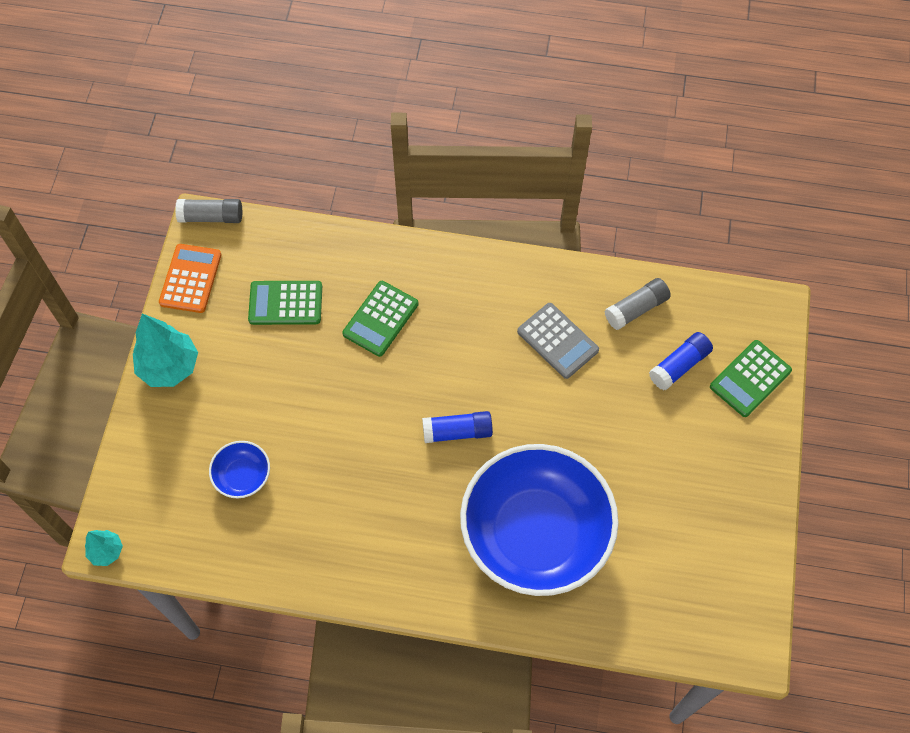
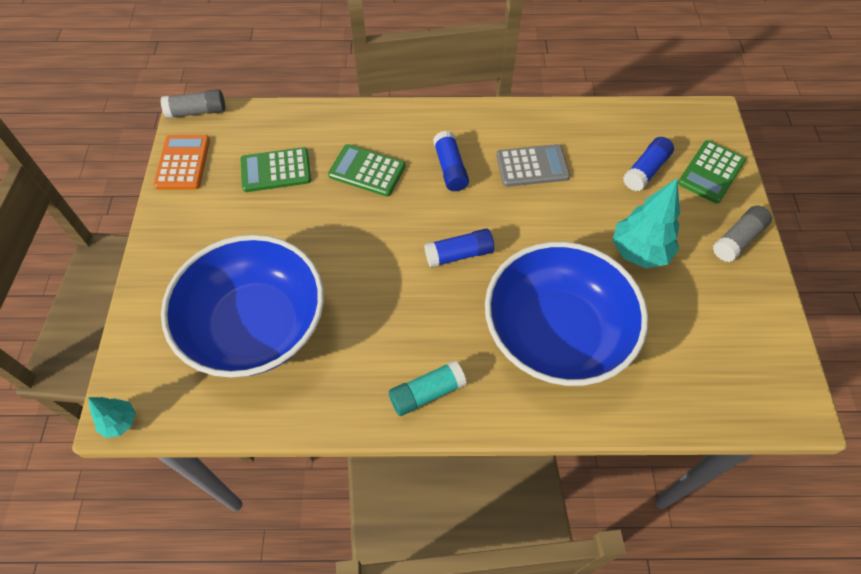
camera: 10 degrees left, 5 degrees down
(169, 367) = (170, 239): turquoise tree -> turquoise tree (639, 252)
(242, 476) = (255, 326): blue bowl -> blue bowl, size x2.47
(381, 319) = (367, 171): green calculator -> green calculator turned 90 degrees clockwise
(396, 572) = (427, 393): none -> turquoise glue stick
(469, 330) = (450, 168): none -> blue glue stick
(557, 341) = (532, 166): grey calculator -> grey calculator turned 45 degrees counterclockwise
(636, 309) = (594, 132): grey glue stick -> grey glue stick (737, 240)

